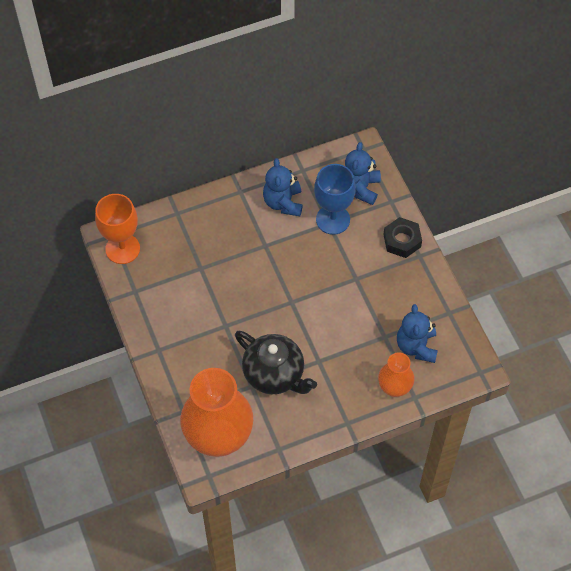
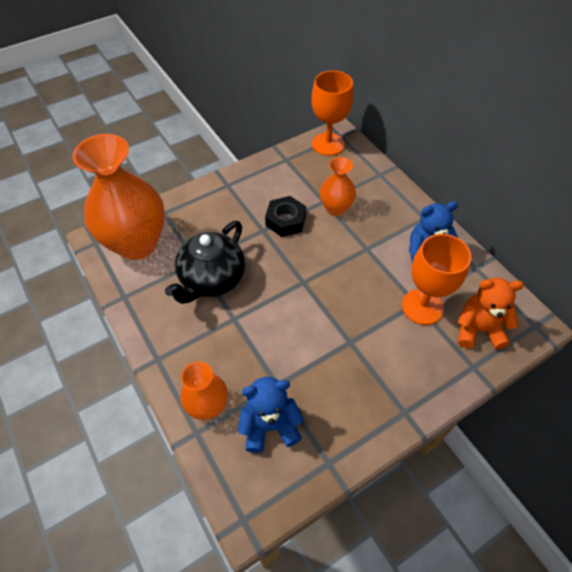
camera: 80 degrees right, 5 degrees down
(212, 260) = (335, 208): none -> orange vase
(333, 219) = (422, 307): blue goblet -> orange goblet
(360, 188) = (478, 329): blue teddy bear -> orange teddy bear
(402, 240) = (420, 387): black nut -> black nut (285, 220)

